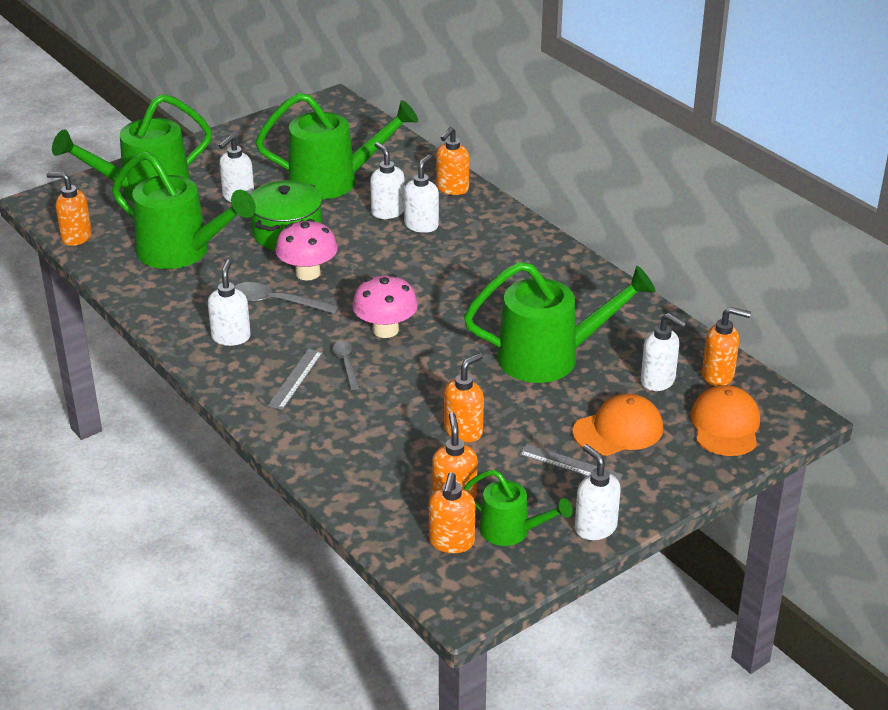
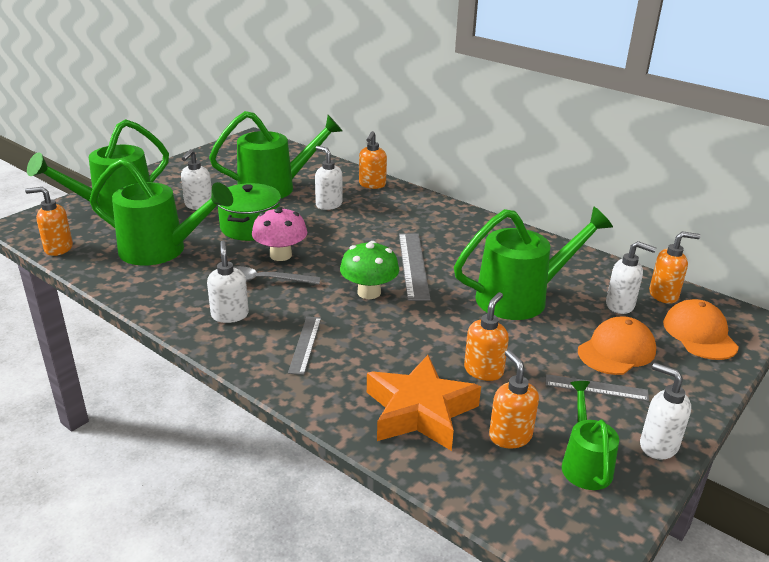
camera: 15 degrees left, 5 degrees down
(346, 364) = (347, 325): grey spoon -> none
(379, 461) = (419, 411): none -> orange star
(385, 330) = (369, 292): pink mushroom -> green mushroom
(421, 225) = (360, 211): white soap dispenser -> none
(450, 303) = (413, 265): none -> grey ruler
(451, 542) = (533, 485): orange soap dispenser -> none
(512, 531) = (585, 463): green watering can -> green watering can turned 105 degrees counterclockwise

